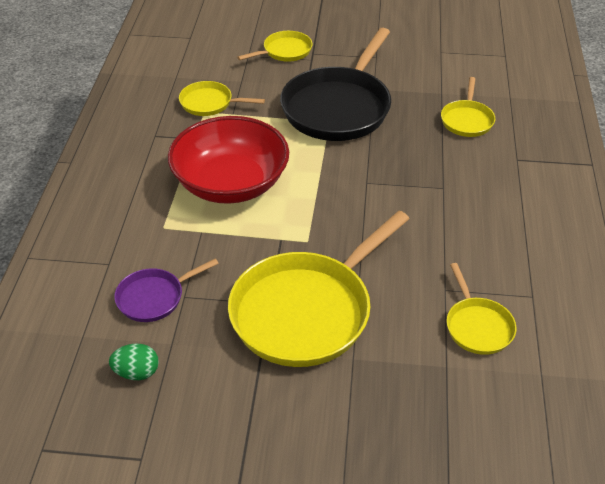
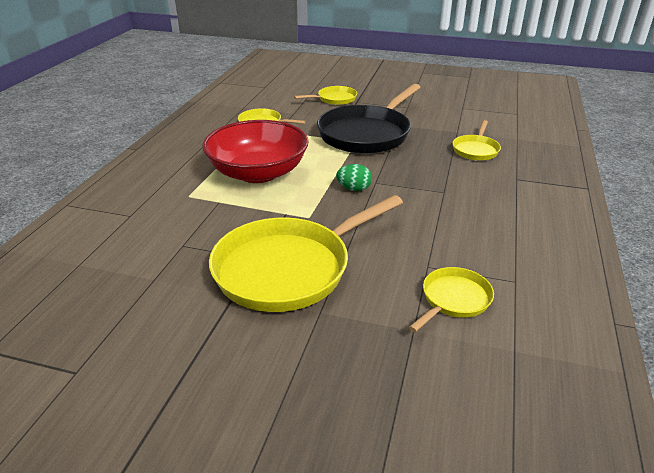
camera: 10 degrees right, 10 degrees down
(137, 372) = (110, 298): green egg -> green egg (354, 189)
(154, 297) = (156, 243): purple pan -> none
(477, 326) = (453, 300): yellow pan -> yellow pan turned 135 degrees counterclockwise

